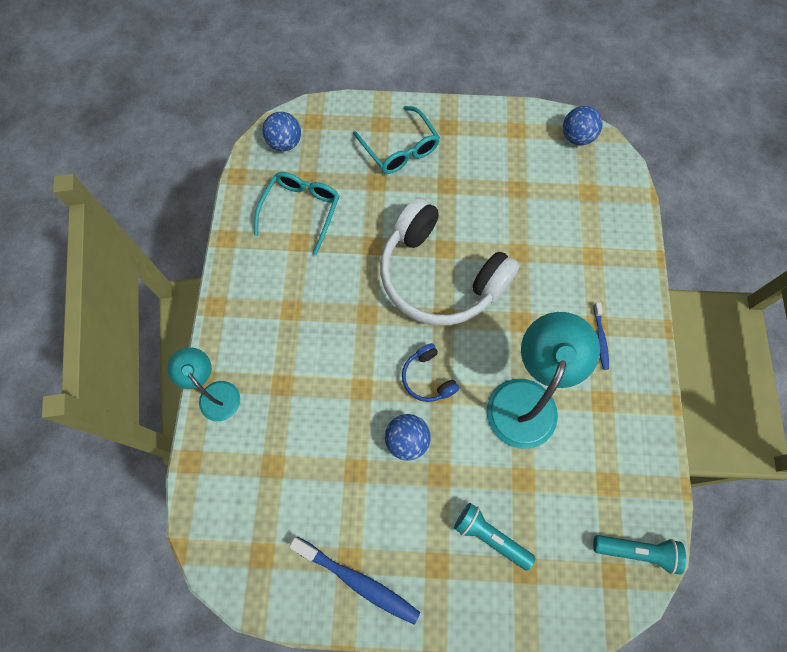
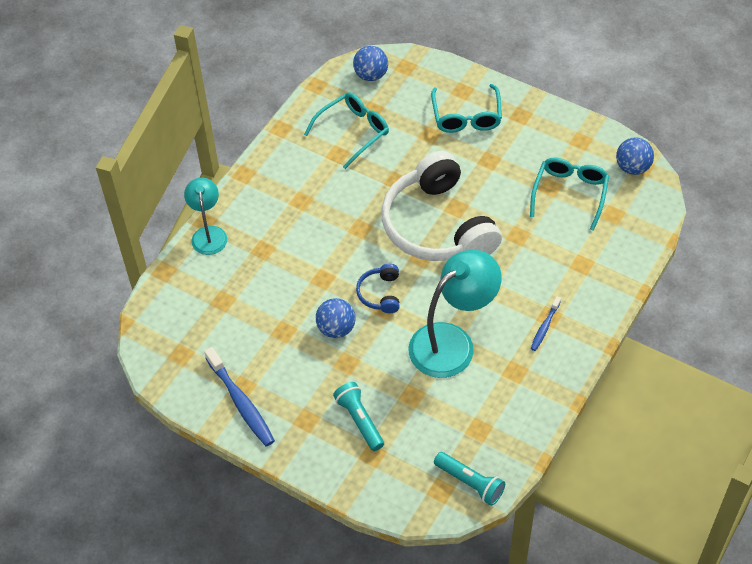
camera: 30 degrees right, 15 degrees down
(539, 188) = (570, 194): none -> turquoise glasses

